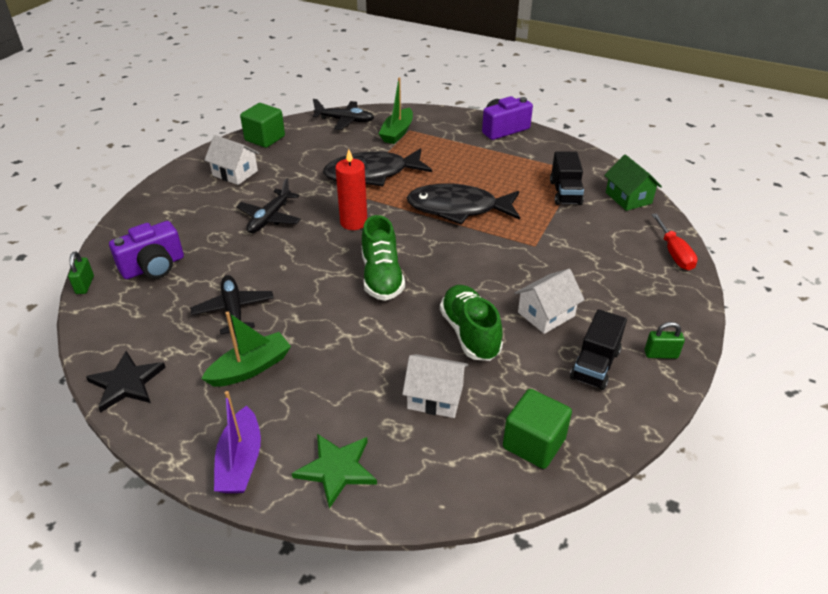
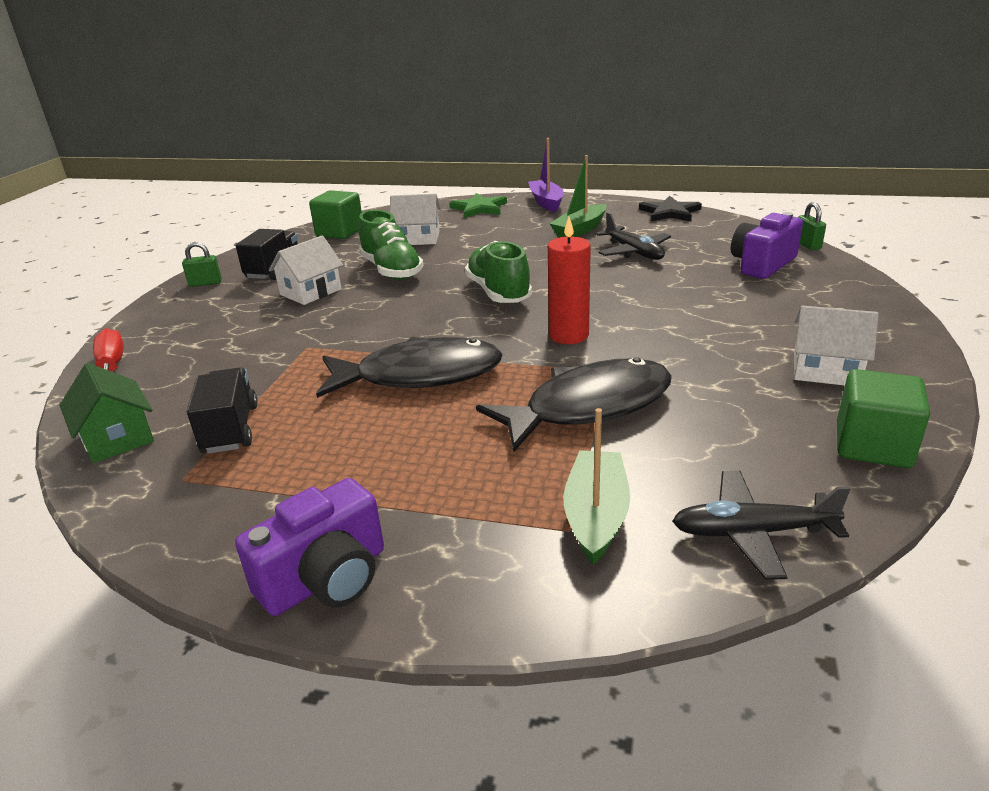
camera: 170 degrees right, 10 degrees down
(270, 218) = (690, 322): black plane -> none

